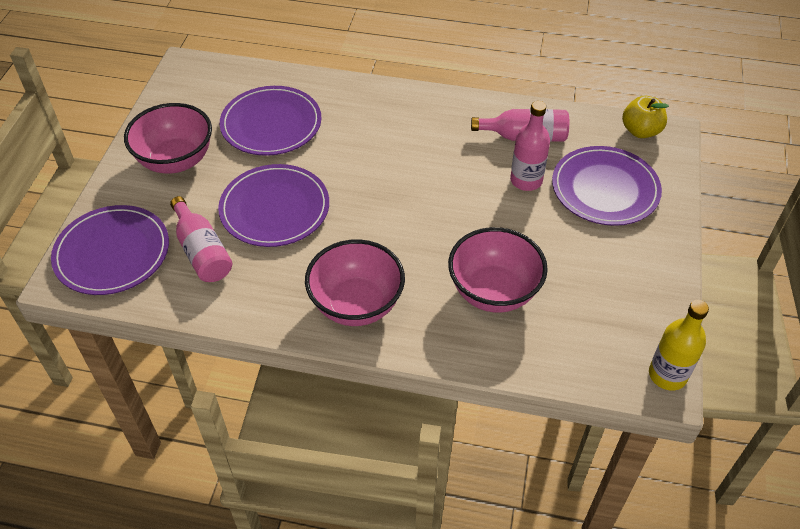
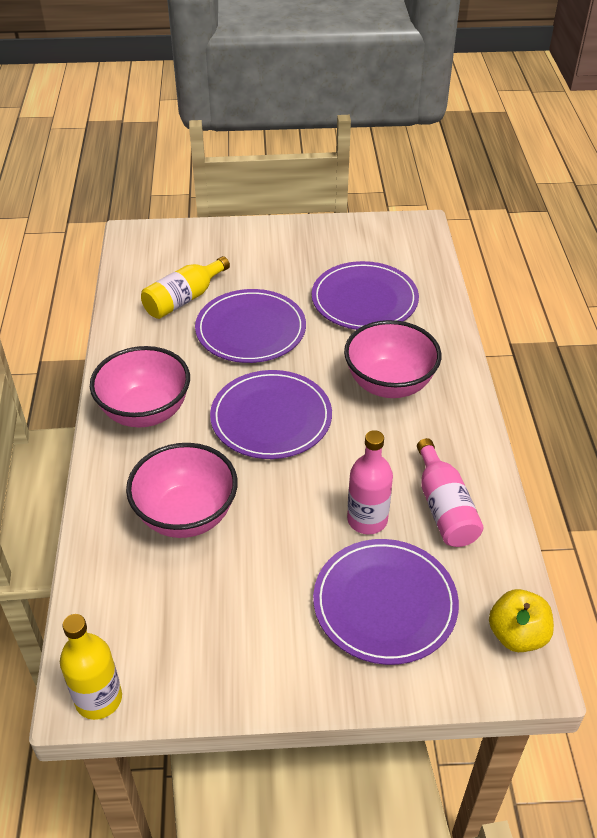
camera: 75 degrees right, 5 degrees down
(112, 253) = (168, 251): purple plate -> purple plate (271, 418)
(176, 161) = (288, 255): pink bowl -> pink bowl (389, 384)
(202, 251) = (184, 299): pink bottle -> yellow bottle

